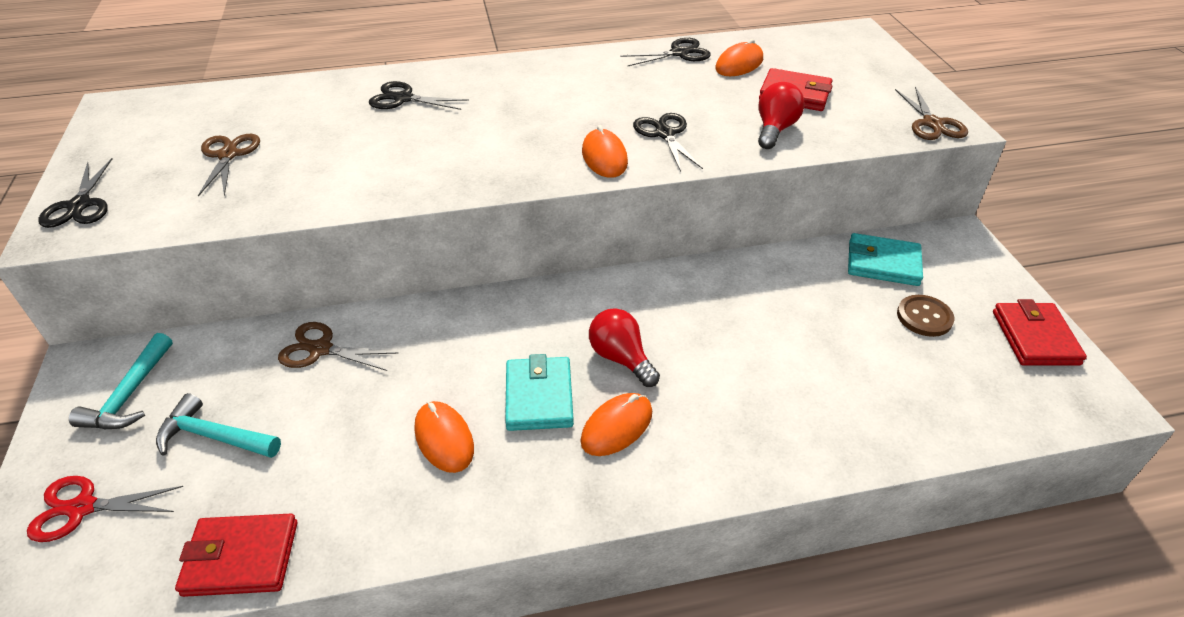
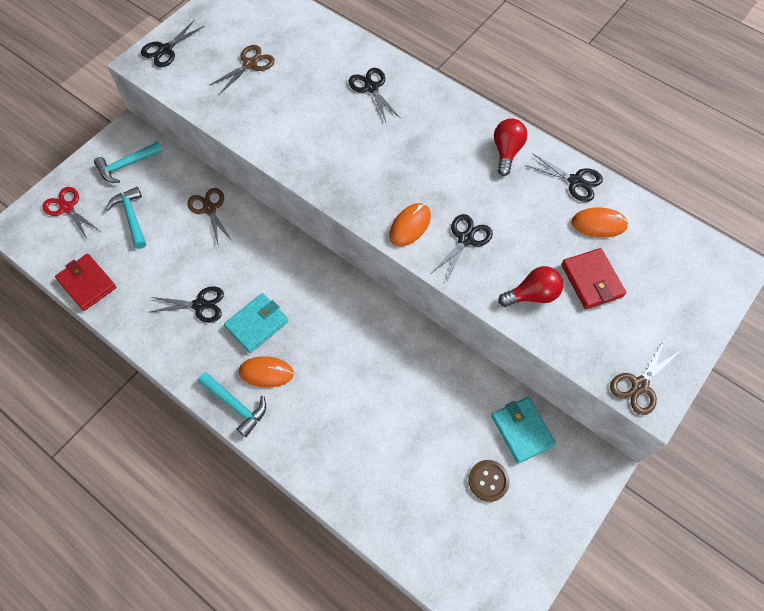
camera: 50 degrees right, 20 degrees up
(444, 438) = (200, 305): orange mouse -> black scissors
(621, 358) = (314, 341): red light bulb -> red light bulb (506, 152)
(632, 486) = (235, 405): none -> turquoise hammer
(1035, 338) = (527, 556): red wallet -> none

